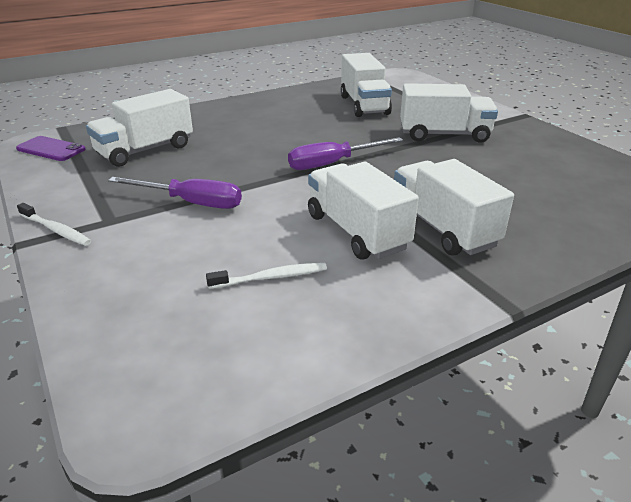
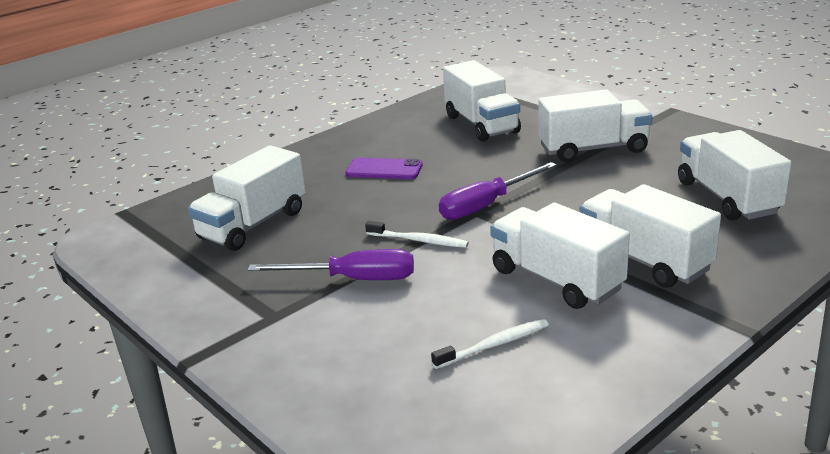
camera: 10 degrees left, 5 degrees down
(51, 149) = (132, 243): purple phone -> purple phone (384, 169)
(56, 230) = (218, 338): white toothbrush -> white toothbrush (419, 240)
(543, 189) = (727, 198): none -> white truck

